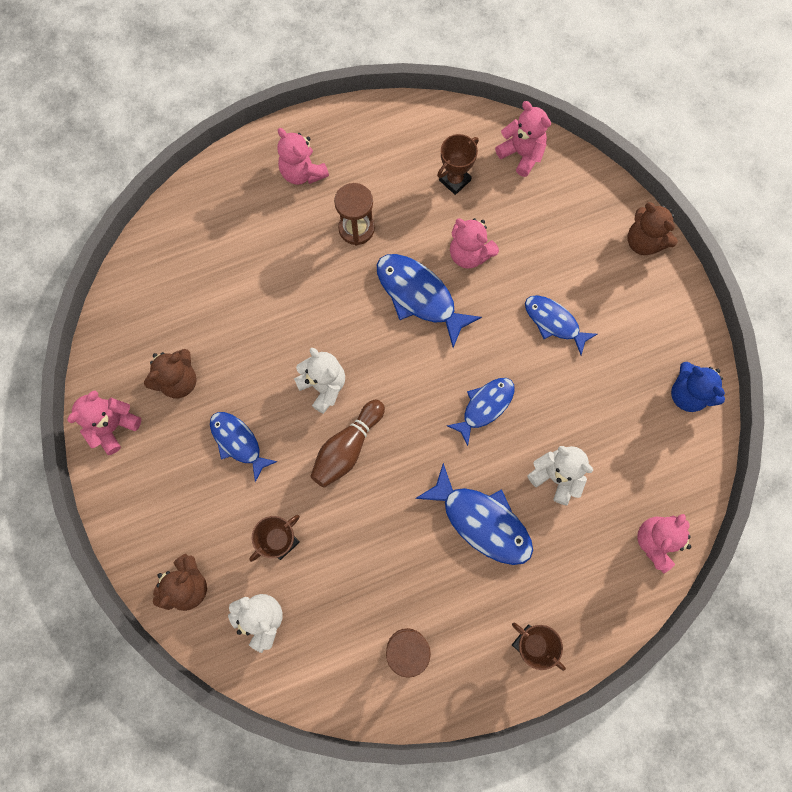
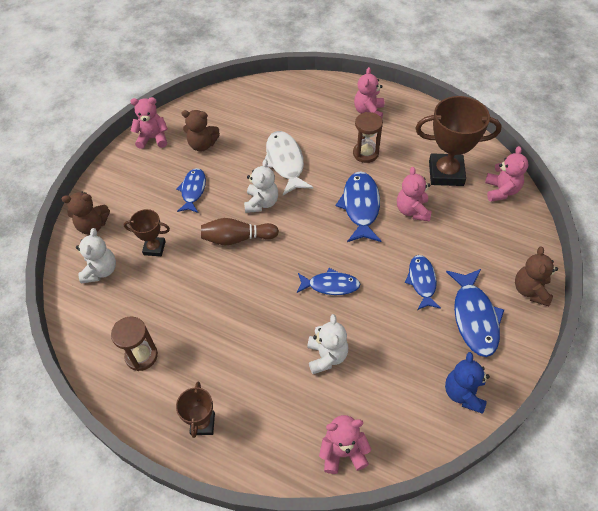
camera: 50 degrees right, 20 degrees down
(290, 316) = (285, 162): none -> white fish
(454, 180) = (446, 173): brown trophy -> brown trophy, size x1.88
(482, 521) = (258, 336): blue fish -> blue fish (474, 317)

